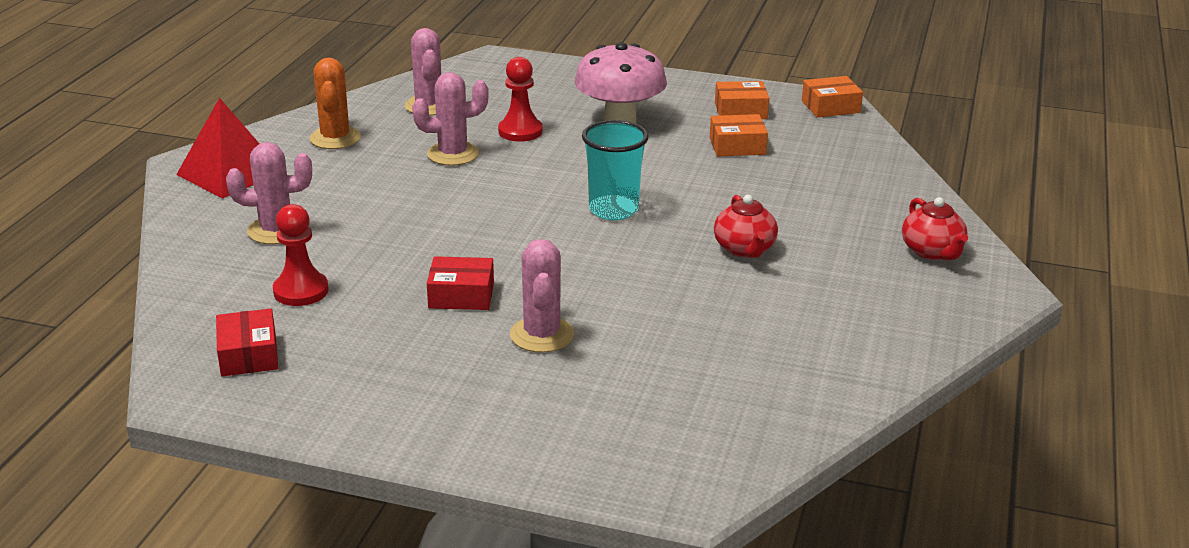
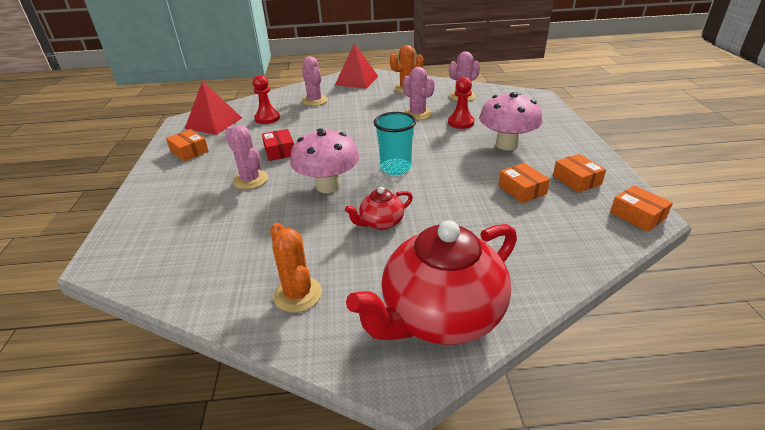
camera: 70 degrees right, 5 degrees up
(249, 355) = (214, 123): red box -> red pyramid
(361, 392) = (189, 151): none -> orange box
(542, 335) = (250, 180): pink cactus -> pink cactus turned 75 degrees clockwise
(620, 270) = (328, 186): none -> pink mushroom
(858, 330) = (297, 294): none -> orange cactus
(932, 252) = (440, 315): red teapot -> red teapot, size x2.16

